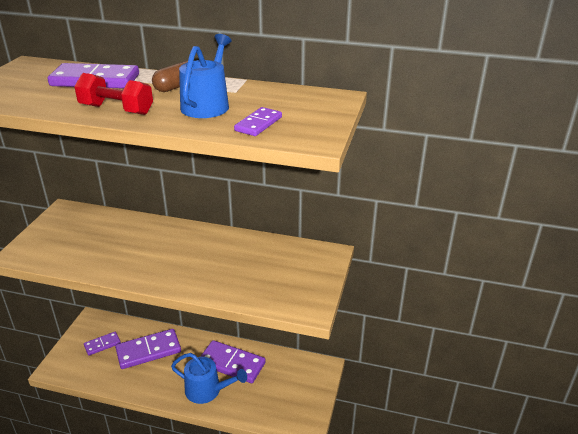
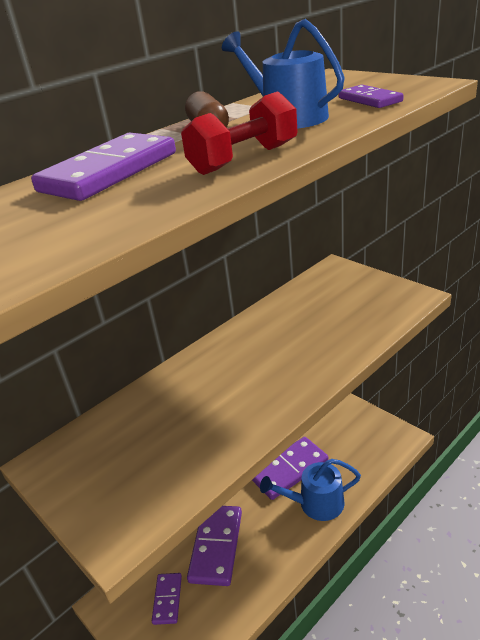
camera: 55 degrees left, 0 degrees up
(207, 390) = (315, 503): blue watering can -> blue watering can turned 150 degrees counterclockwise

